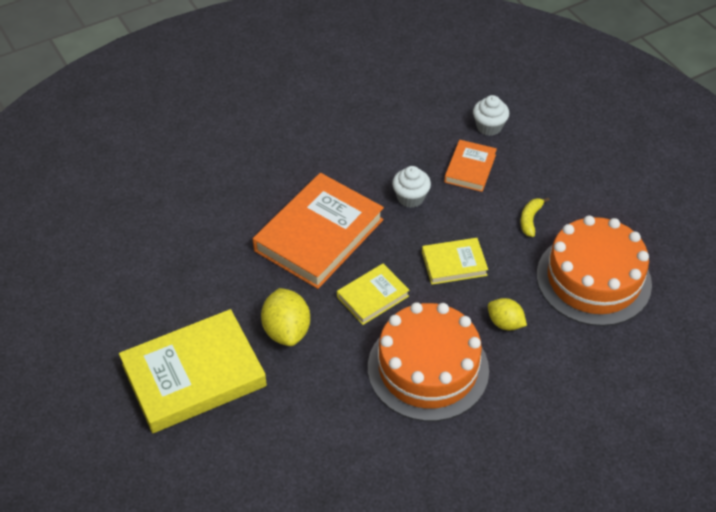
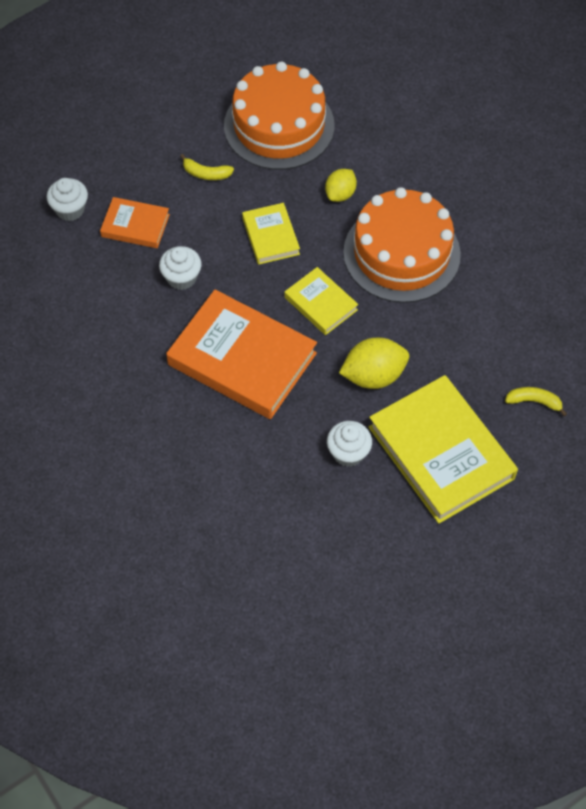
camera: 95 degrees left, 10 degrees up
(209, 304) = (348, 453): none -> white cupcake
(235, 464) = (534, 401): none -> yellow banana

